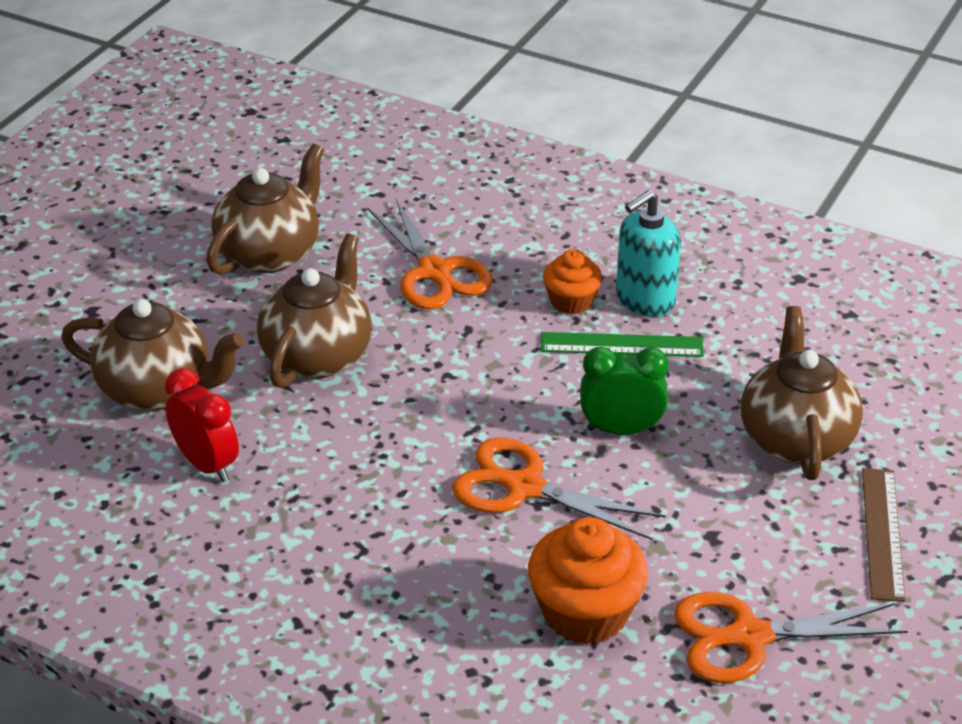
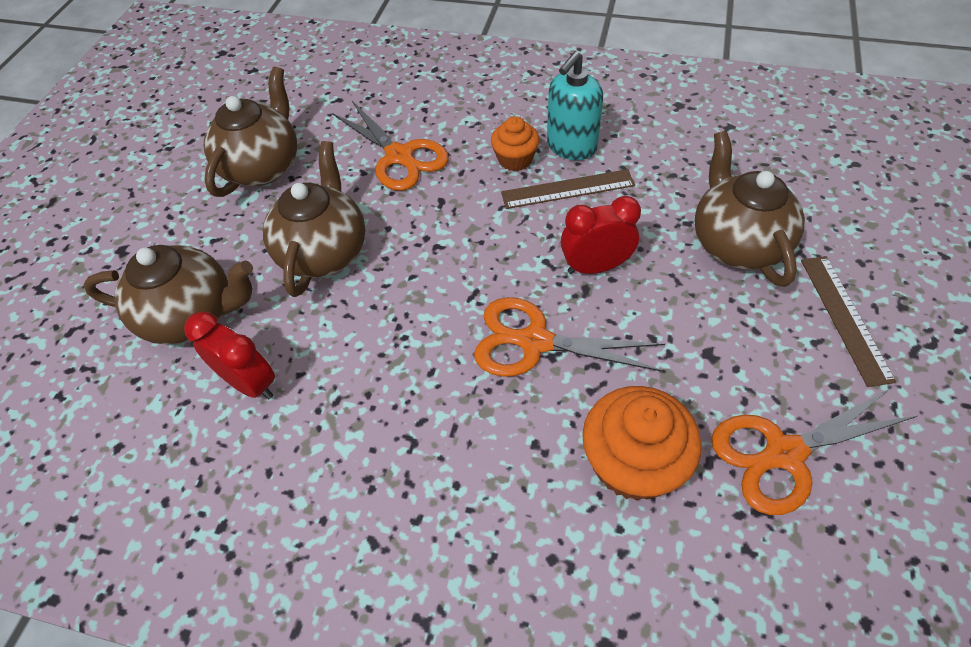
camera: 10 degrees left, 15 degrees up
(621, 345) = (567, 189): green ruler -> brown ruler
(621, 430) = (595, 267): green clock -> red clock

